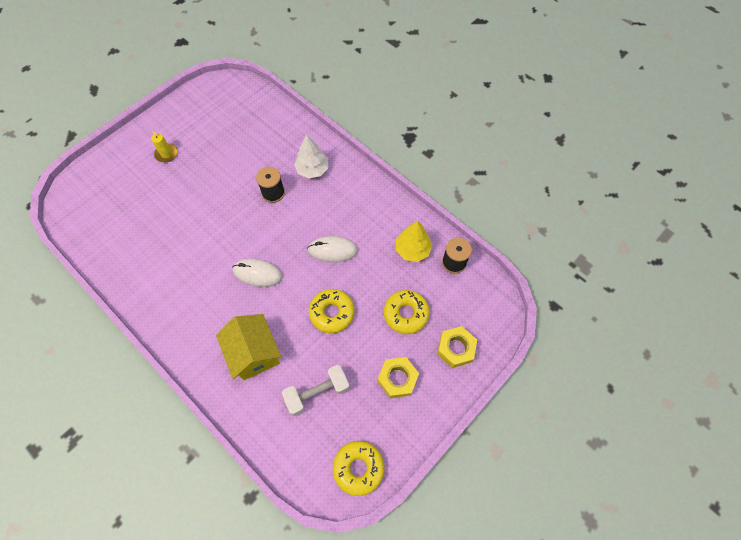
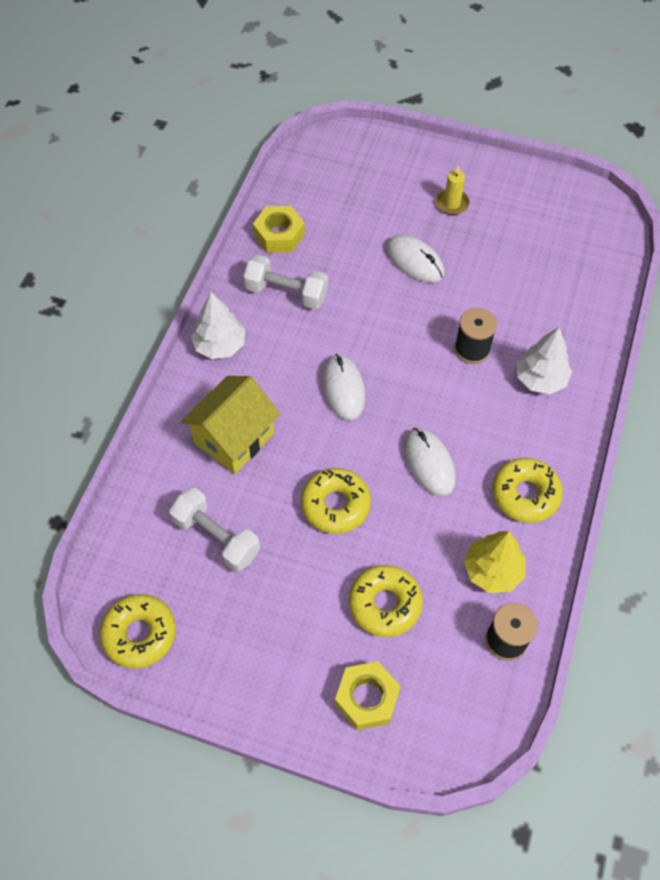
camera: 65 degrees right, 5 degrees down
(167, 275) = (286, 293): none -> white dumbbell
(180, 334) = (220, 345): none -> white tree
(193, 193) = (415, 261): none -> white mouse
(377, 212) = (525, 494): none -> yellow donut
(397, 379) = (282, 633): yellow nut -> yellow nut (279, 235)

